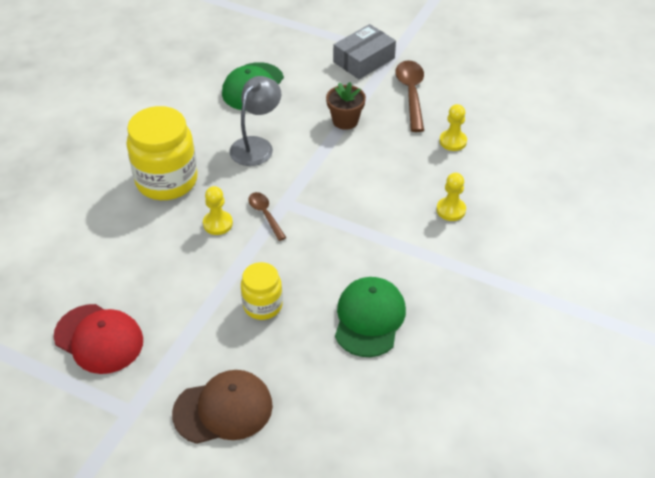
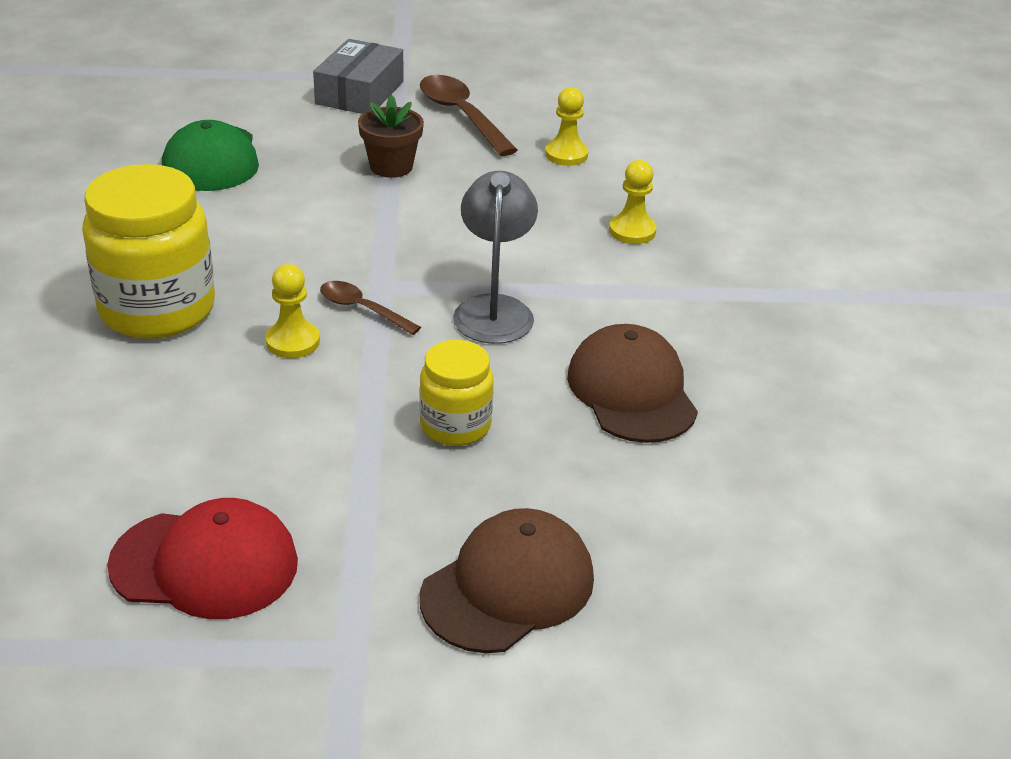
camera: 30 degrees left, 10 degrees down
(256, 145) = (276, 228): grey lamp -> grey lamp (494, 309)
(369, 318) = (631, 391): green cap -> brown cap

